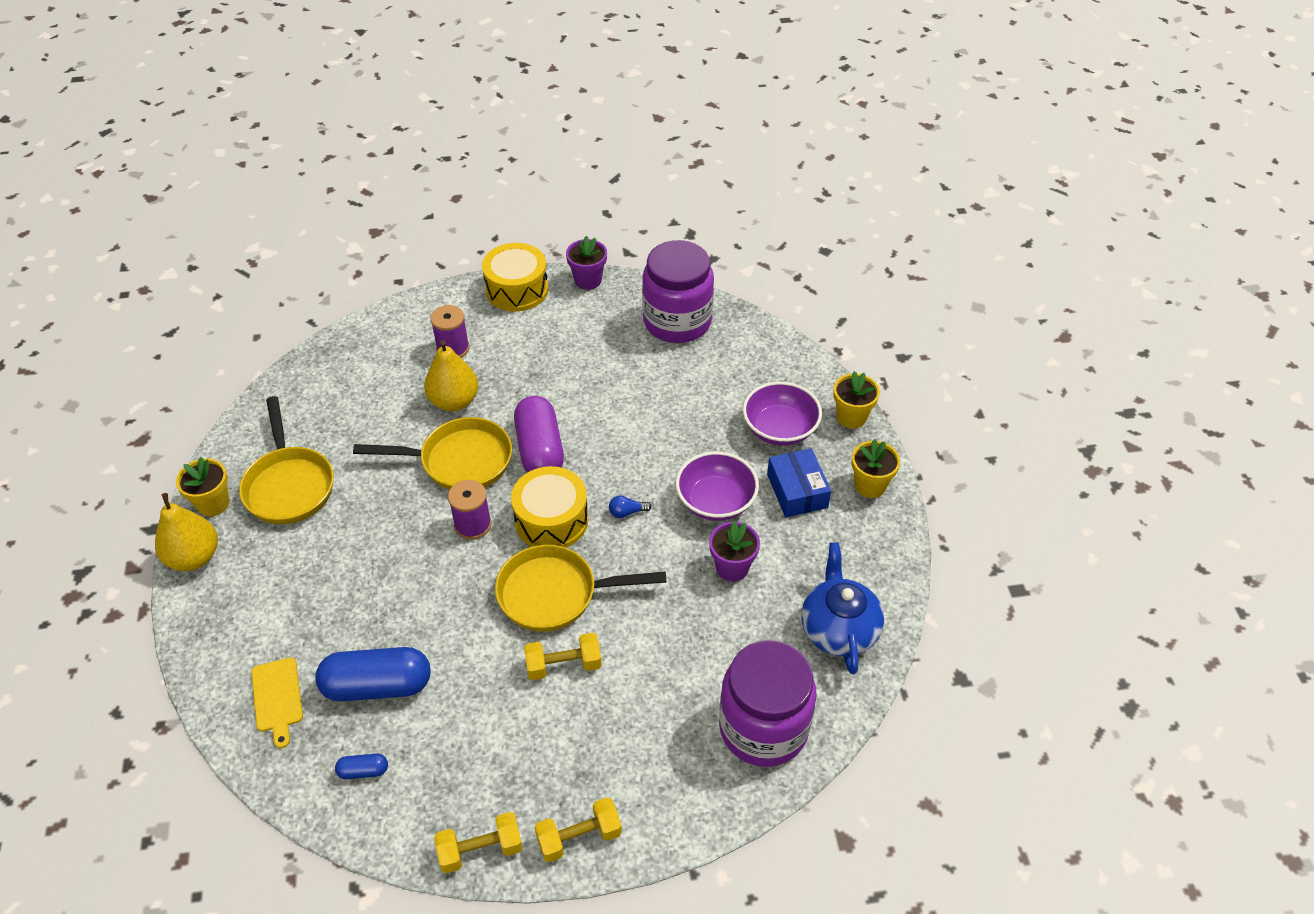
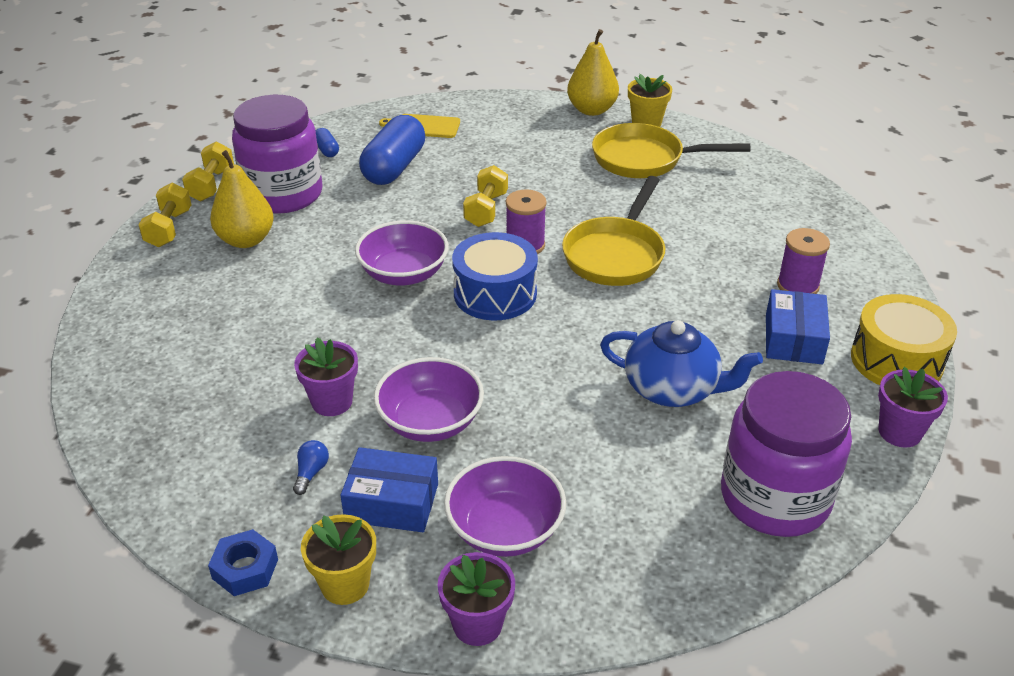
camera: 115 degrees right, 10 degrees down
(363, 771) = (327, 150): blue capsule -> blue capsule turned 45 degrees counterclockwise
(454, 401) = (708, 269): yellow pear -> yellow pear (246, 240)
(519, 340) = (793, 339): none -> blue box
(540, 450) = (598, 310): purple capsule -> none
(551, 520) = (495, 294): yellow drum -> blue drum
(555, 594) = (404, 274): yellow pan -> purple bowl
(563, 665) = (324, 259): yellow dumbbell -> yellow dumbbell (486, 210)
(627, 512) = (467, 347): blue light bulb -> blue light bulb (311, 473)
(763, 728) = (143, 357): purple jar -> purple jar (283, 194)
(838, 629) = (184, 456): blue teapot -> blue teapot (673, 389)
(851, 417) = (477, 624): yellow flower pot -> purple flower pot
(895, 539) = (245, 569): none -> blue nut

